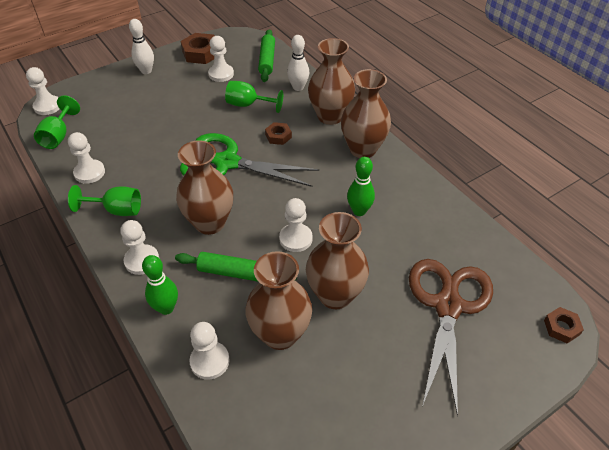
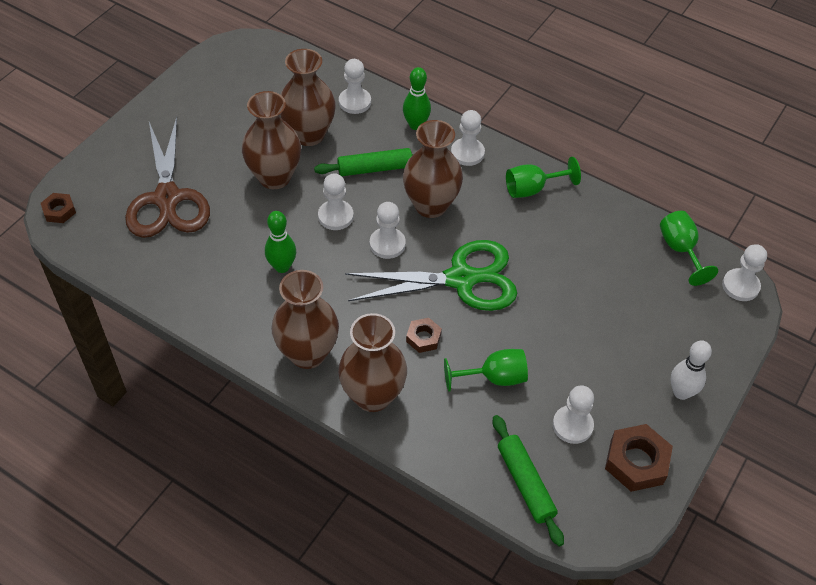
camera: 155 degrees right, 5 degrees up
(89, 172) = (599, 218): white pawn -> white pawn (387, 244)
(298, 87) = (445, 438): white bowling pin -> none

